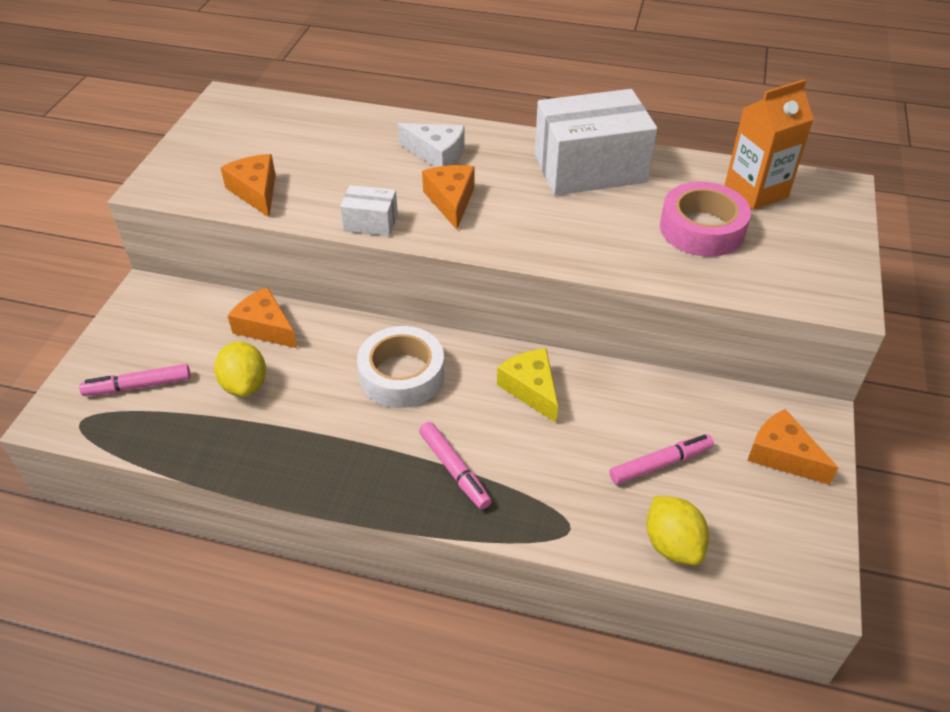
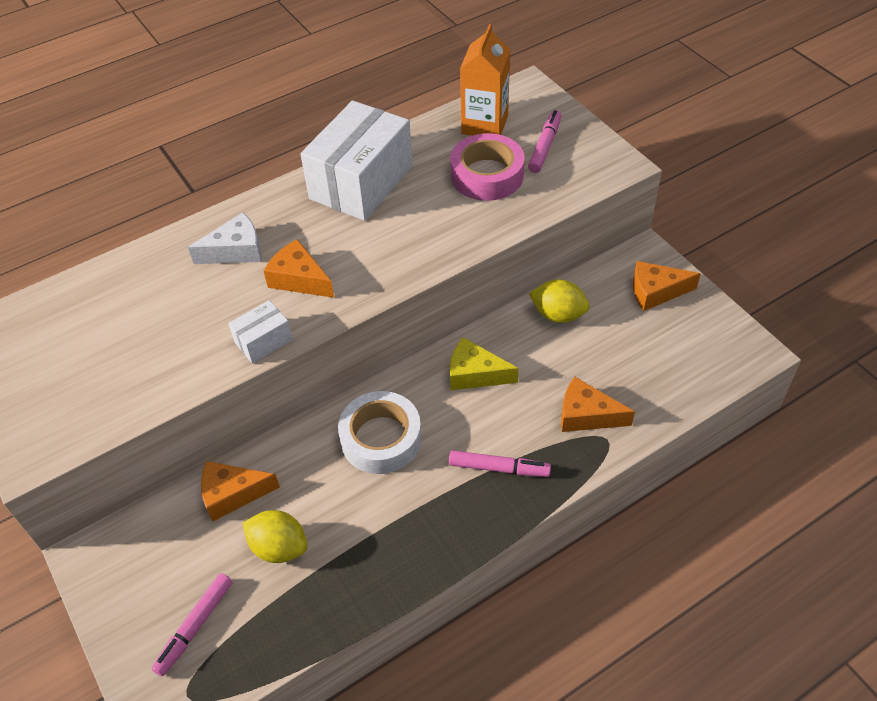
camera: 45 degrees left, 5 degrees up
(256, 192) = (132, 390): orange cheese -> orange cheese (586, 415)
(659, 464) = (604, 355): pink marker -> pink marker (544, 146)
(672, 545) = (667, 396): yellow lemon -> yellow lemon (558, 314)

